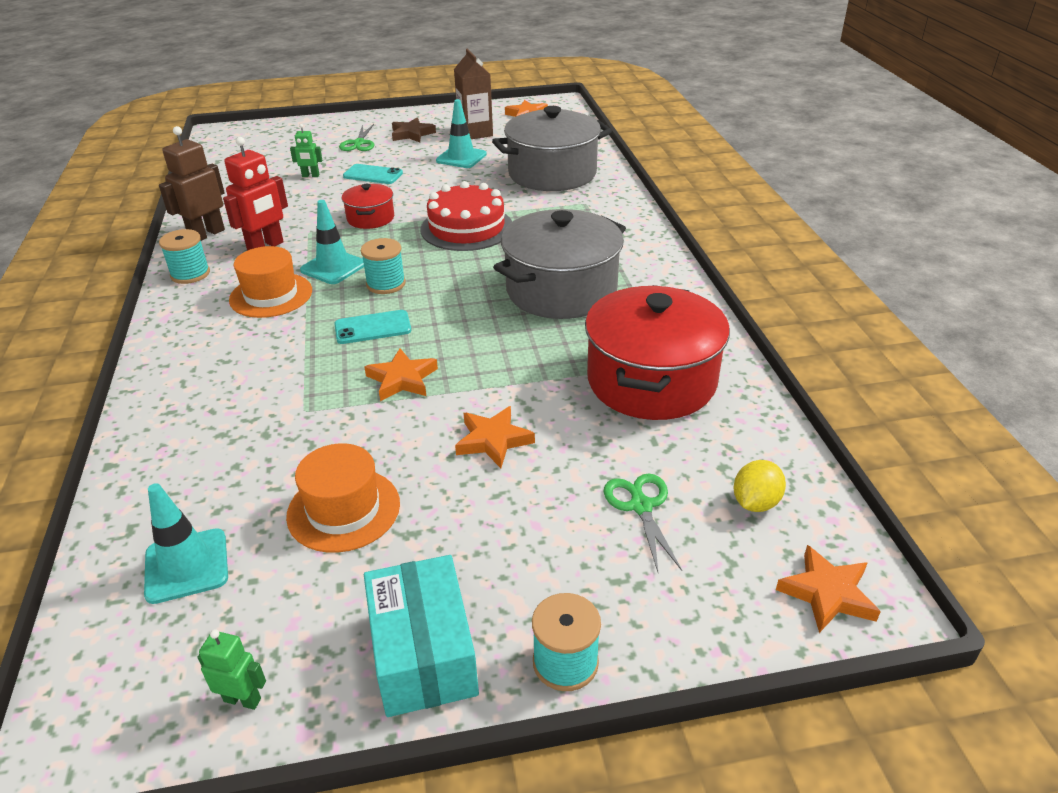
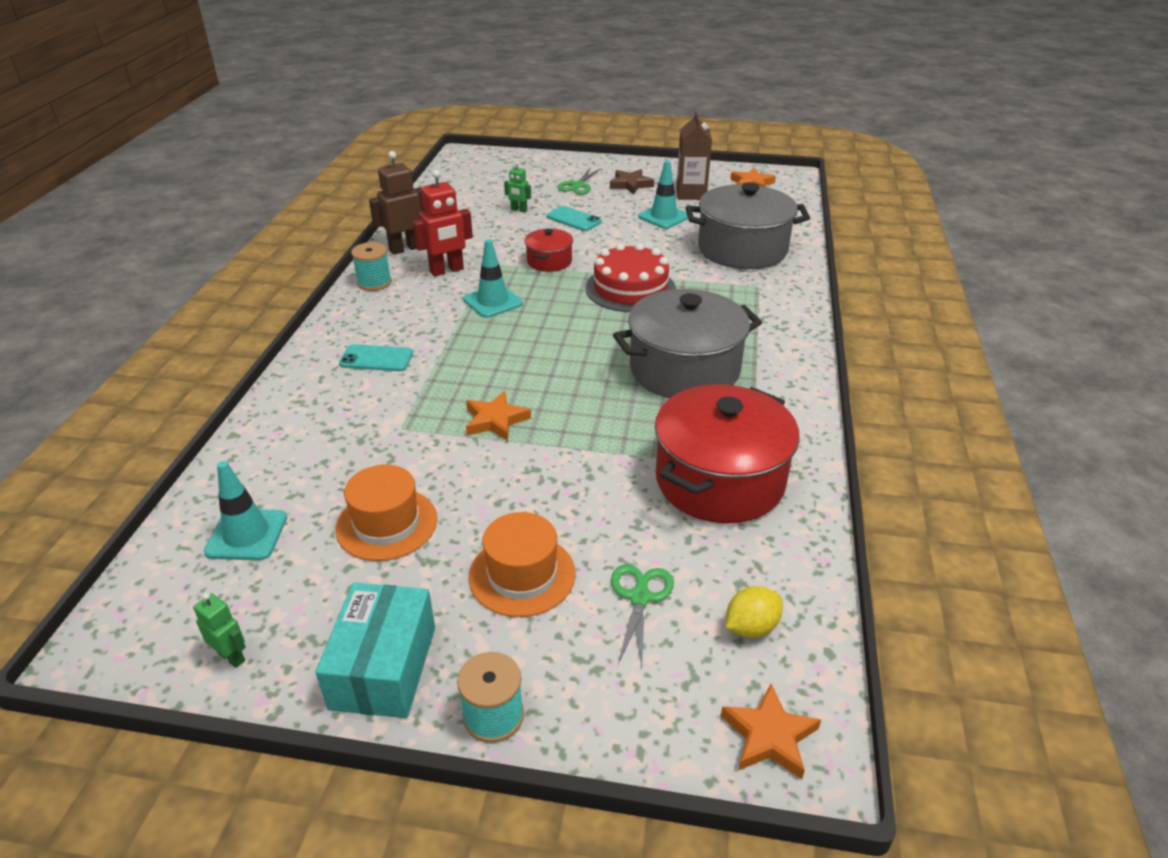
camera: 20 degrees right, 0 degrees up
(271, 295) = (428, 316): orange hat -> orange hat (522, 575)
(373, 327) = (496, 366): turquoise phone -> turquoise phone (376, 358)
(386, 284) = (529, 327): turquoise spool -> none
(493, 440) = (543, 498): orange star -> none

